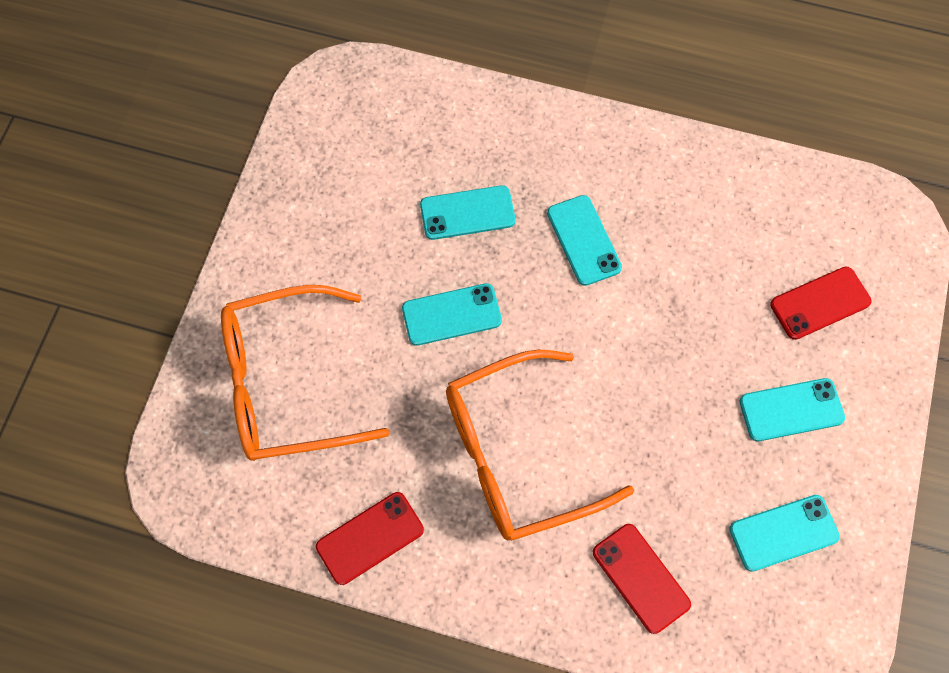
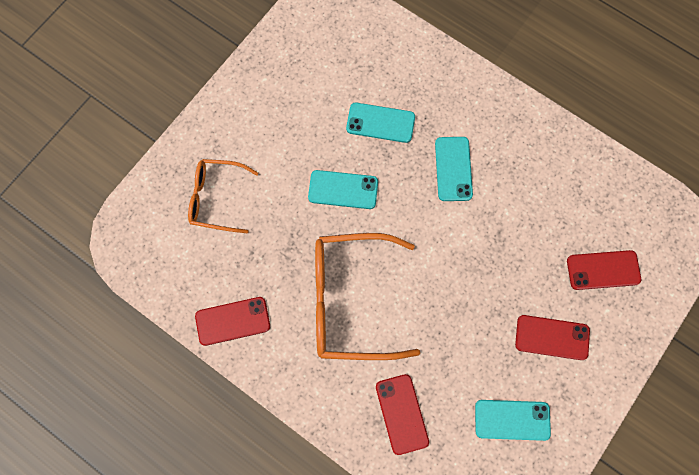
camera: 20 degrees right, 5 degrees up
(286, 383) = (216, 198): orange glasses -> orange glasses, size x0.60
(791, 410) = (552, 337): turquoise phone -> red phone

